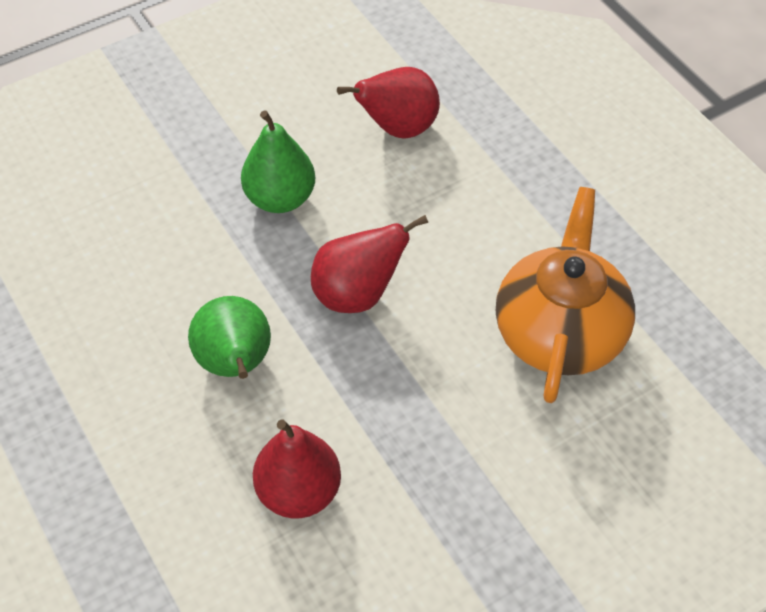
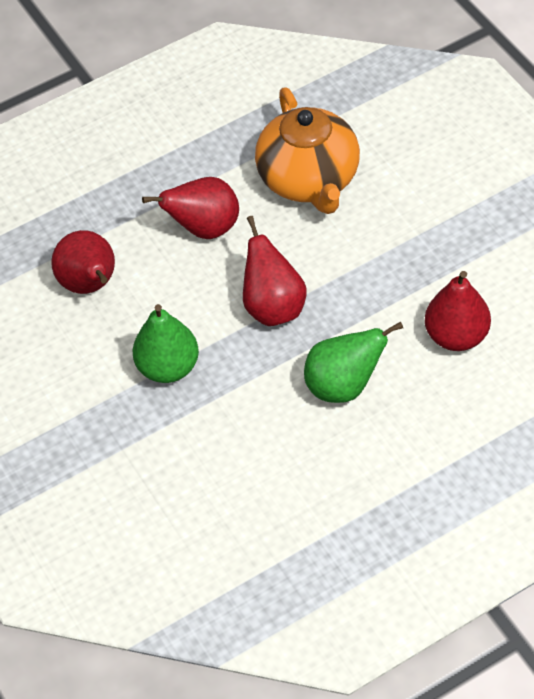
camera: 85 degrees left, 0 degrees up
(478, 226) = (204, 228): none -> red pear
(559, 332) = (309, 180): orange teapot -> orange teapot turned 120 degrees counterclockwise

